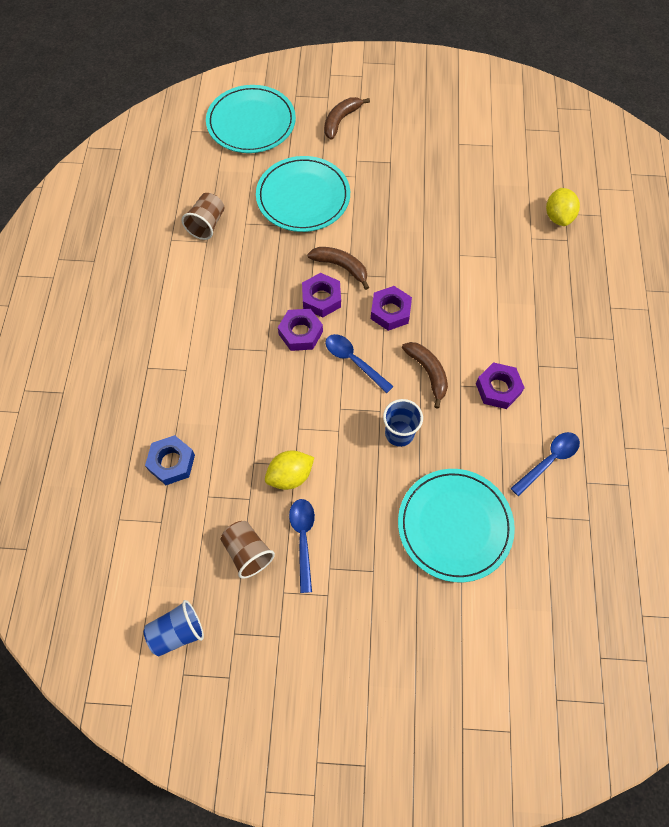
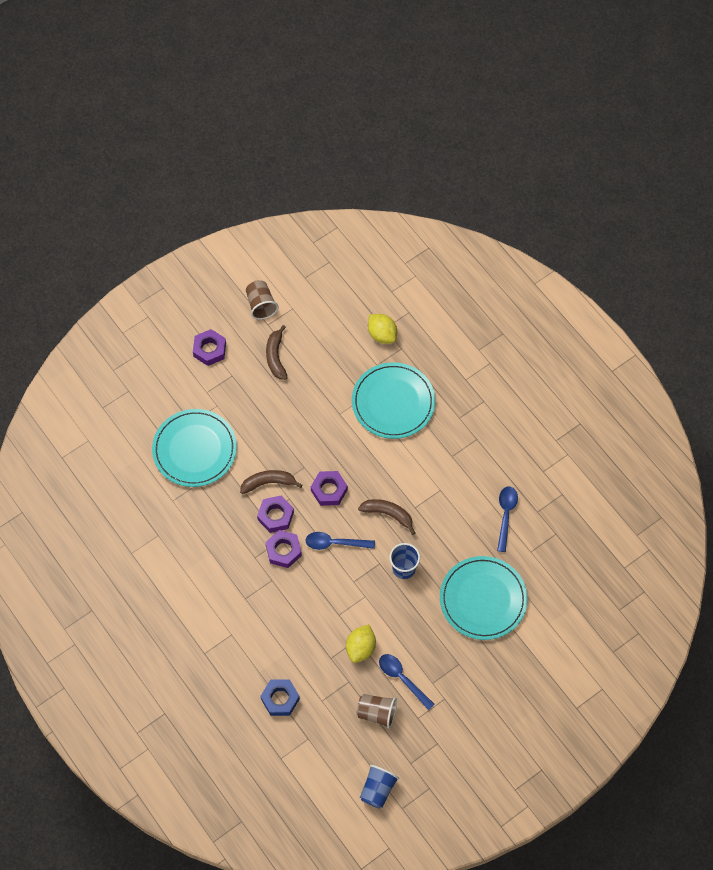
camera: 40 degrees left, 0 degrees up
(207, 224) = (146, 522): brown cup -> brown cup (261, 305)
(251, 122) = (101, 417): turquoise plate -> turquoise plate (393, 402)
(341, 120) = (166, 367): brown banana -> brown banana (276, 357)
(498, 389) = (440, 491): purple nut -> purple nut (209, 350)

